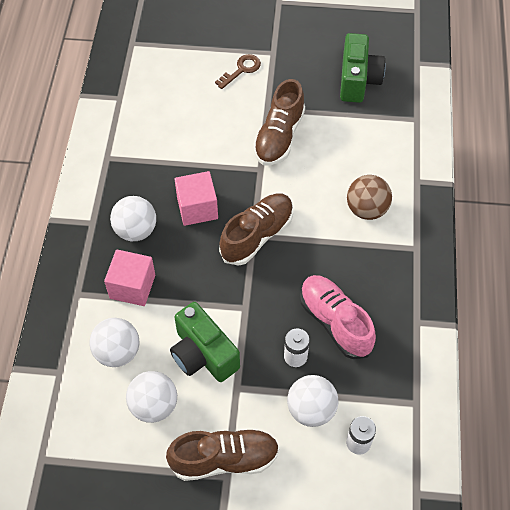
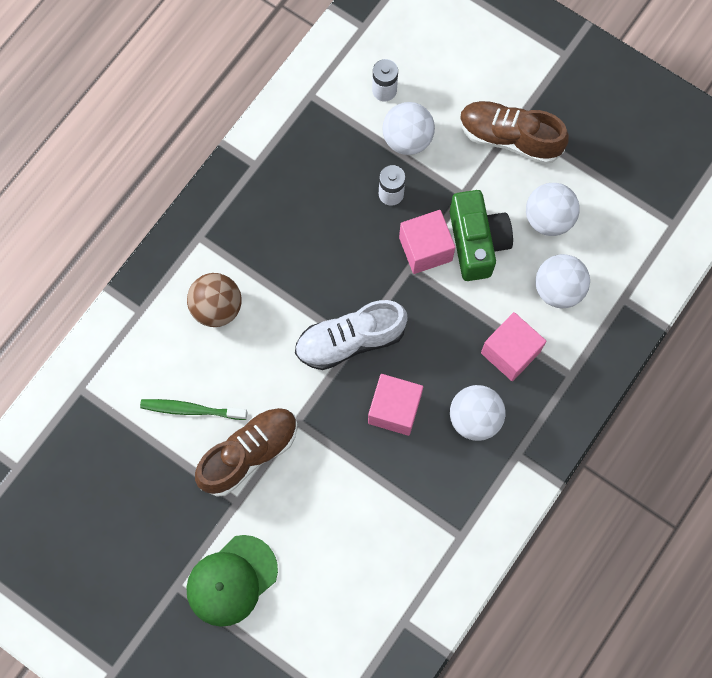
camera: 150 degrees left, 15 degrees up
(241, 70) = (231, 580): brown key -> green cap
(241, 328) = (425, 249): none -> pink cube
(257, 235) = (350, 340): brown shoe -> white shoe
(335, 142) = (191, 410): none -> green toothbrush
(335, 322) = (332, 206): pink shoe -> none
(358, 80) = (105, 482): green camera -> none

